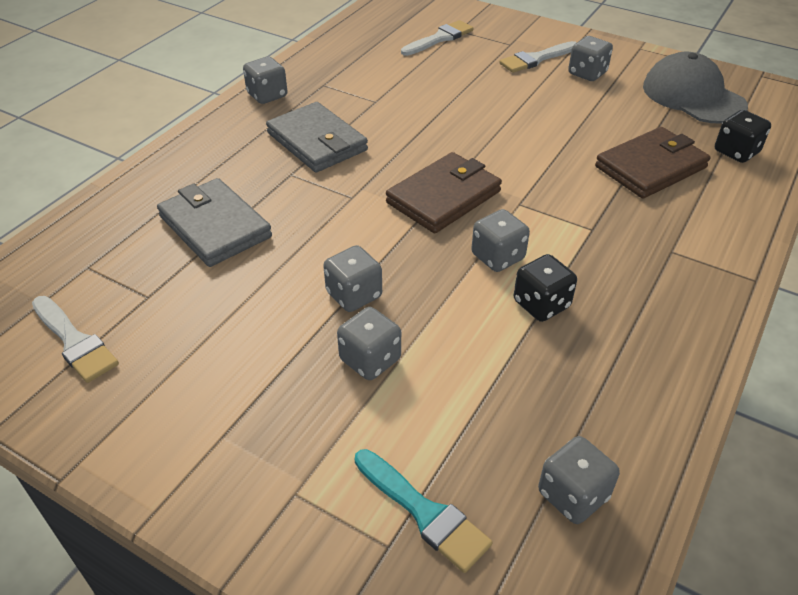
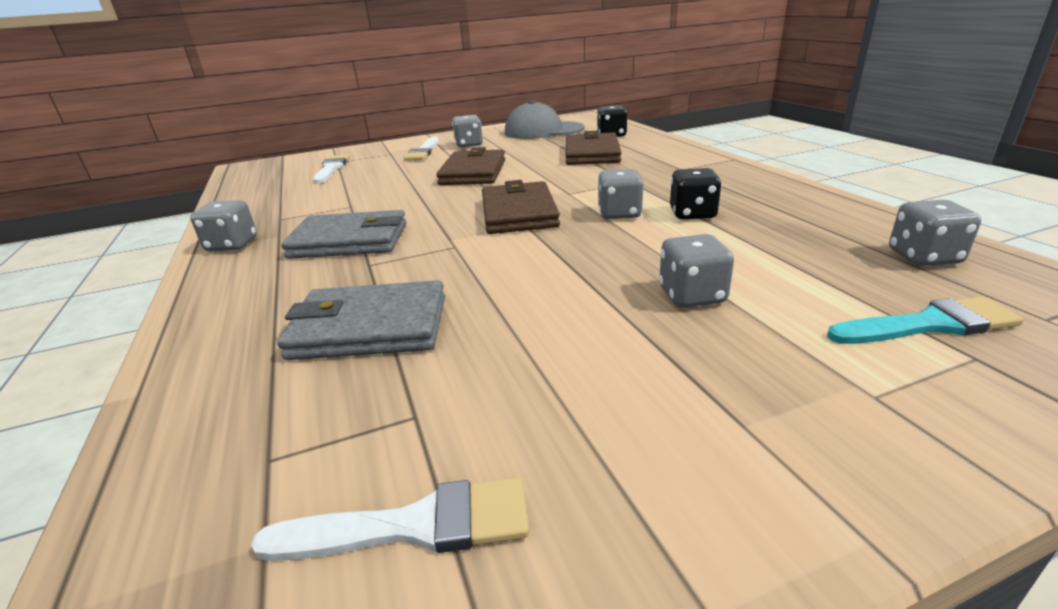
camera: 50 degrees left, 15 degrees down
(354, 295) = (591, 280): grey dice -> none
(512, 120) = (473, 172): none -> brown wallet

